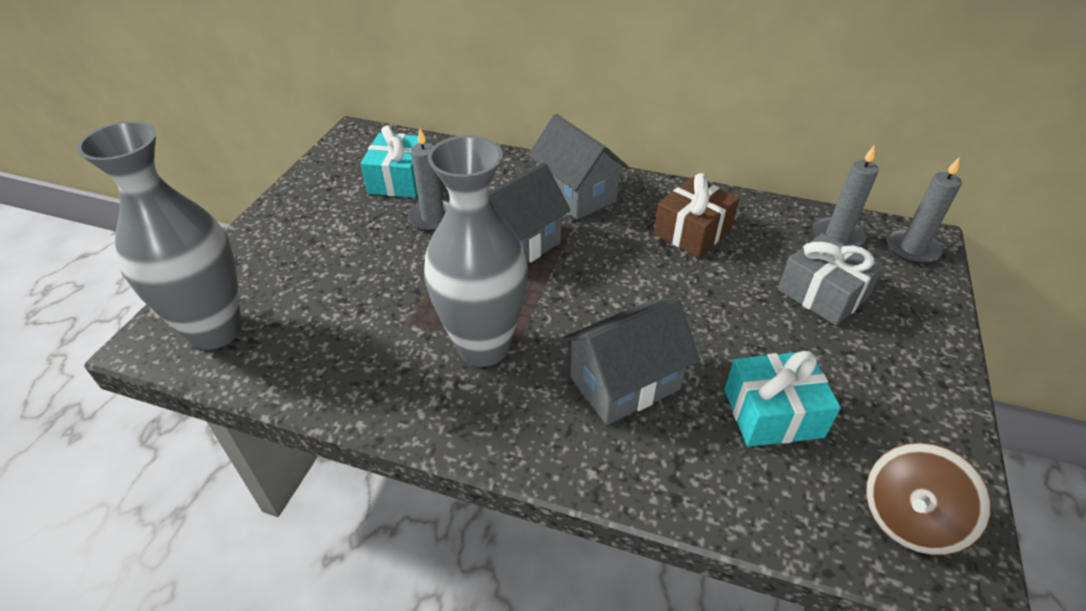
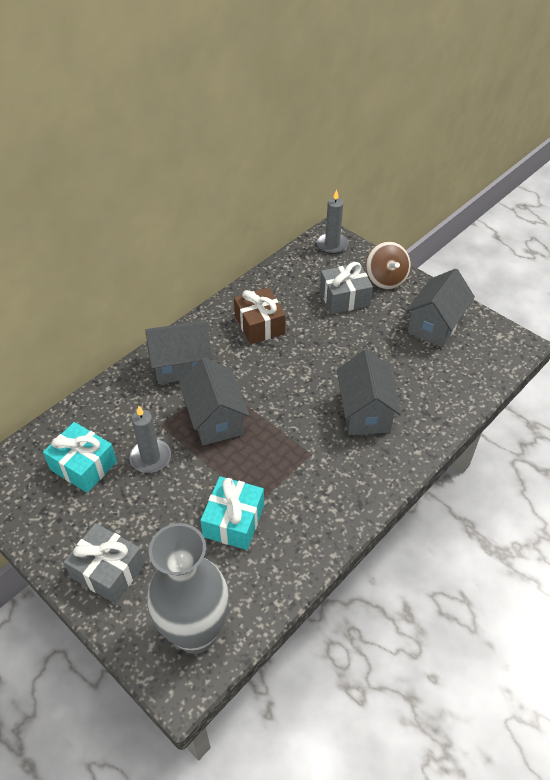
camera: 65 degrees left, 5 degrees up
(278, 240) = (108, 570): none -> grey gift
(483, 347) = (302, 469): grey vase -> none
(772, 413) = (413, 361): turquoise gift -> turquoise gift (234, 521)
(837, 236) = (304, 266): grey candle -> none
(878, 420) = (435, 325): none -> grey house
(909, 518) = (488, 346): brown spinning top -> brown spinning top (386, 279)

